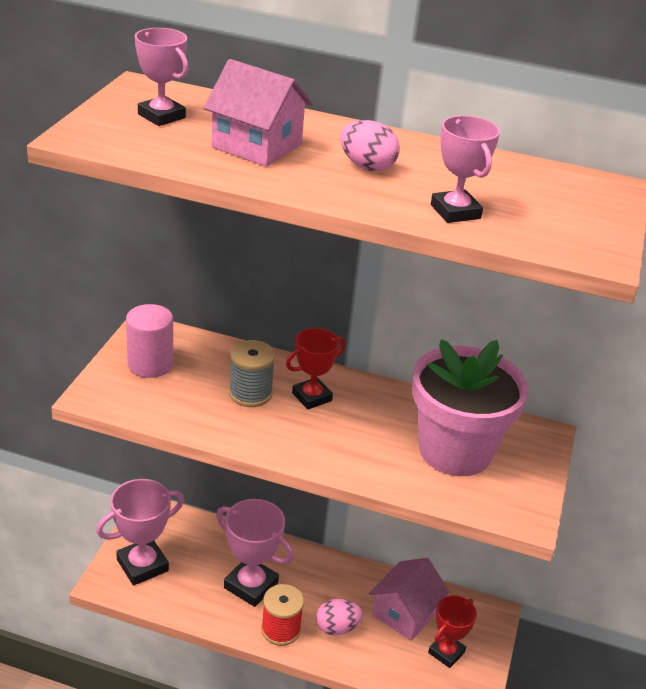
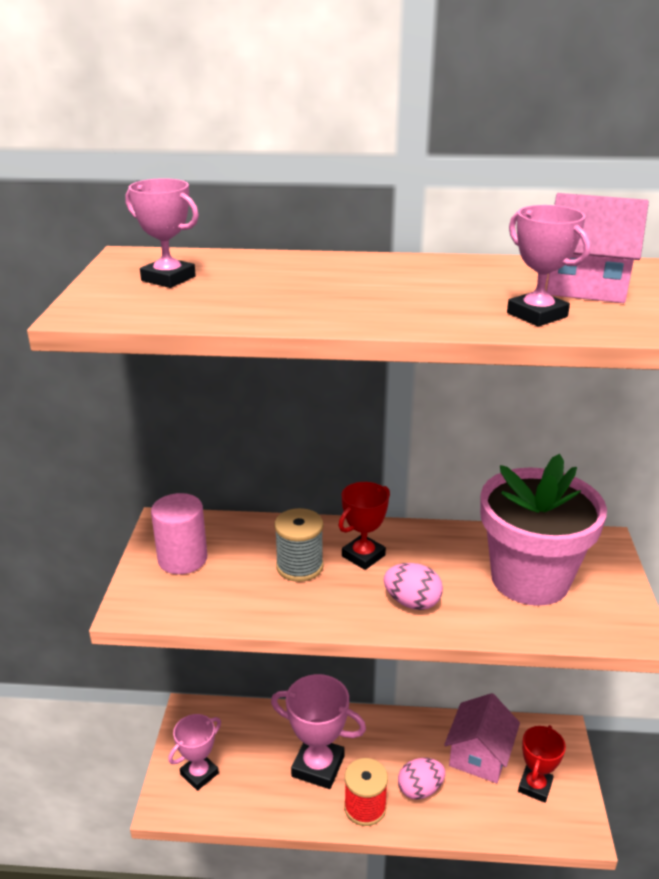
camera: 10 degrees left, 5 degrees down
(142, 565) = (199, 774): pink trophy -> pink trophy, size x0.65
(257, 146) = (288, 289): pink house -> pink house (586, 286)
(367, 167) = (415, 290): pink egg -> pink egg (412, 602)

